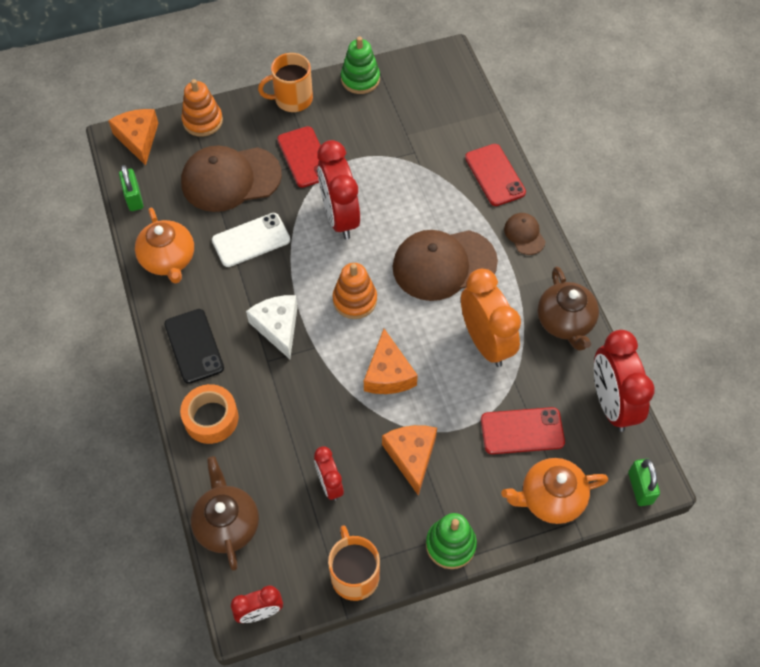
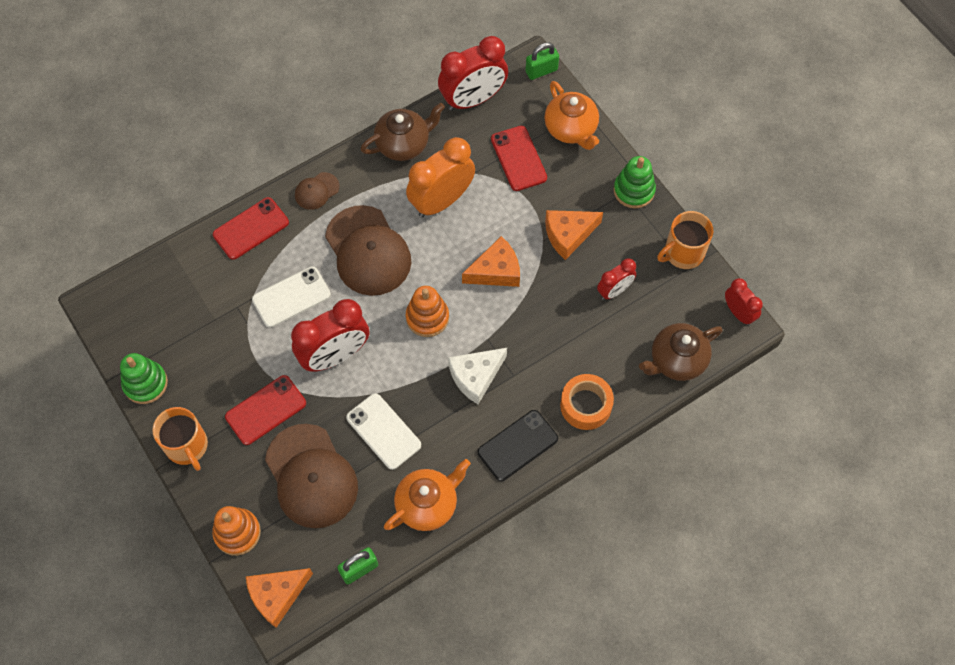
camera: 105 degrees left, 5 degrees up
(411, 194) = (291, 297): none -> white phone

